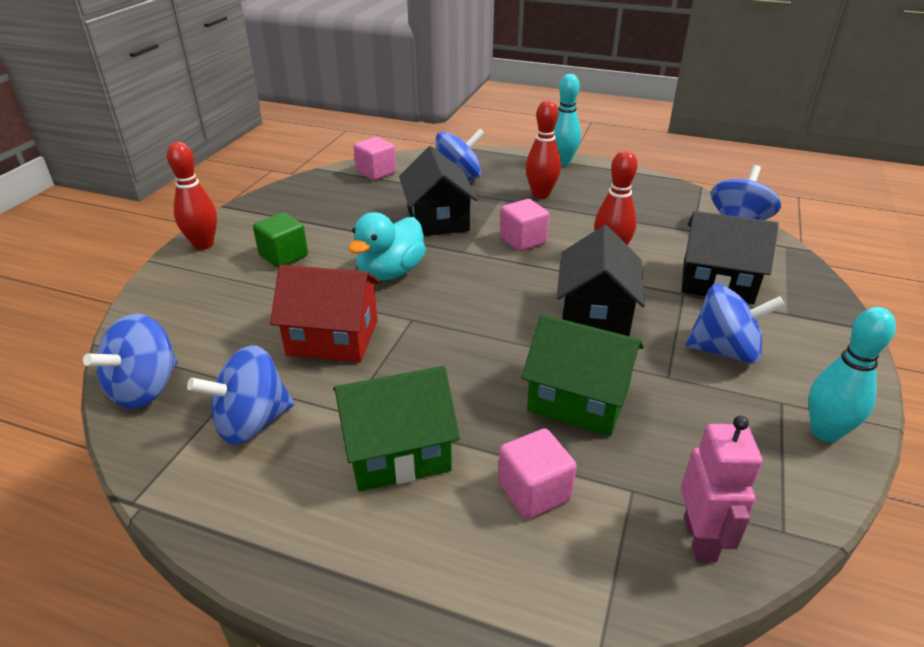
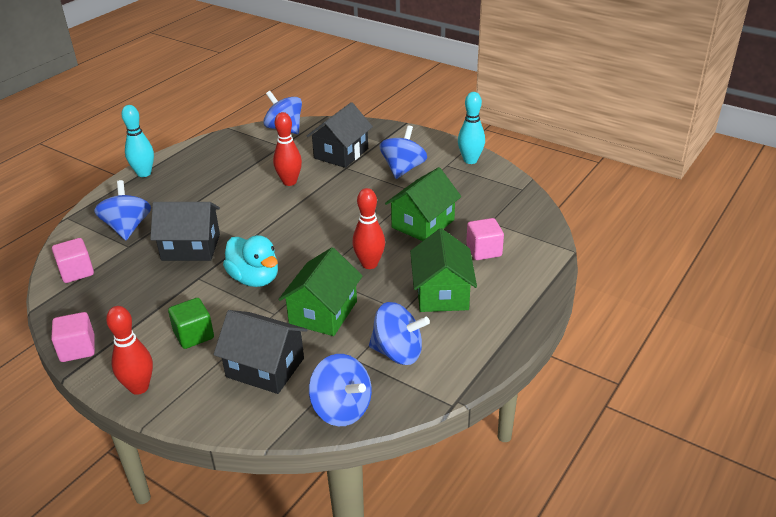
camera: 75 degrees left, 0 degrees up
(252, 422) = (398, 352): blue spinning top -> blue spinning top turned 60 degrees counterclockwise
(333, 337) = (323, 312): red house -> green house
(523, 240) = (249, 213): pink cube -> pink cube (77, 349)
(541, 194) = (188, 193): red bowling pin -> red bowling pin (369, 264)
(595, 313) = (349, 201): black house -> black house (265, 367)
(700, 539) = (522, 211): pink robot -> none

